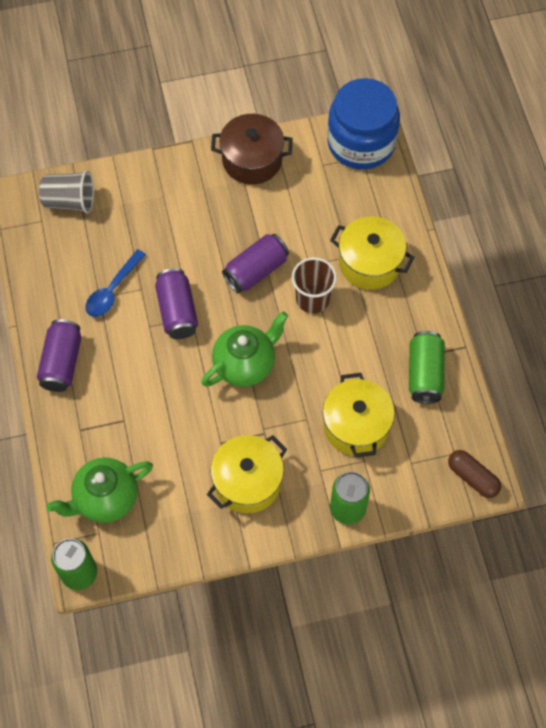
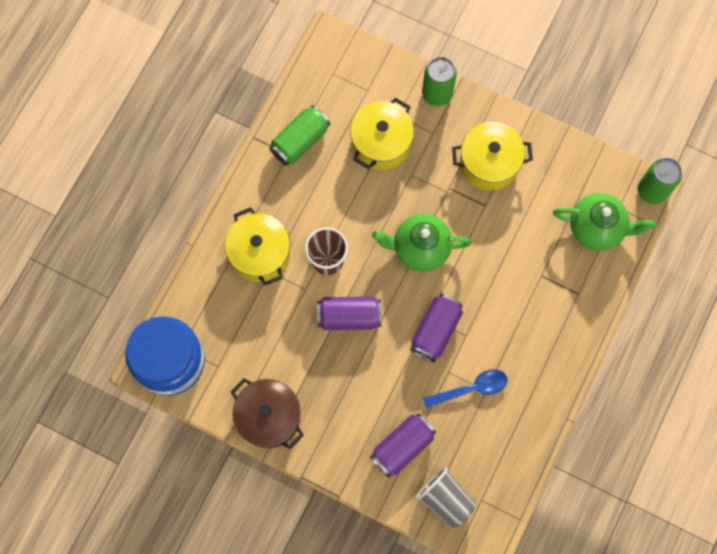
camera: 140 degrees left, 10 degrees up
(62, 362) = (554, 358): purple can -> purple can (402, 446)
(472, 477) = (336, 49): brown capsule -> none

